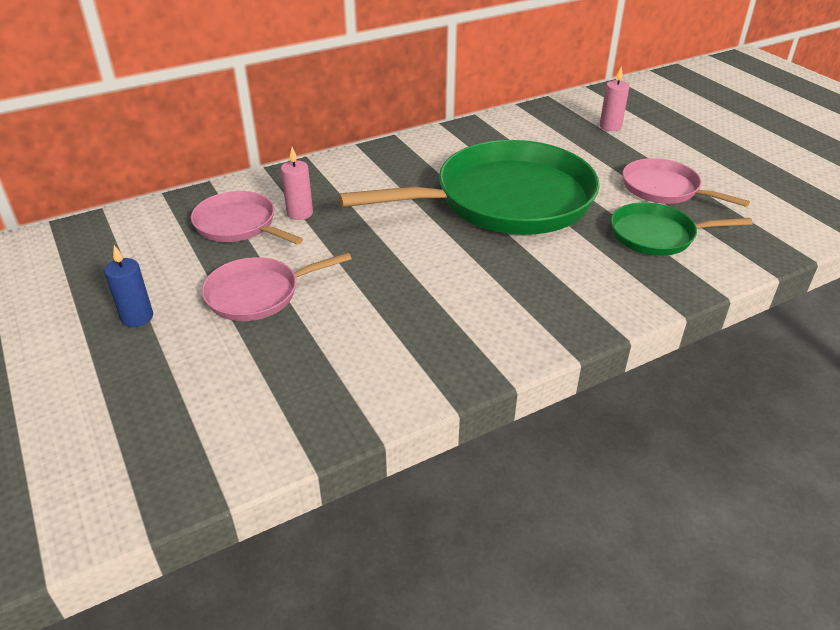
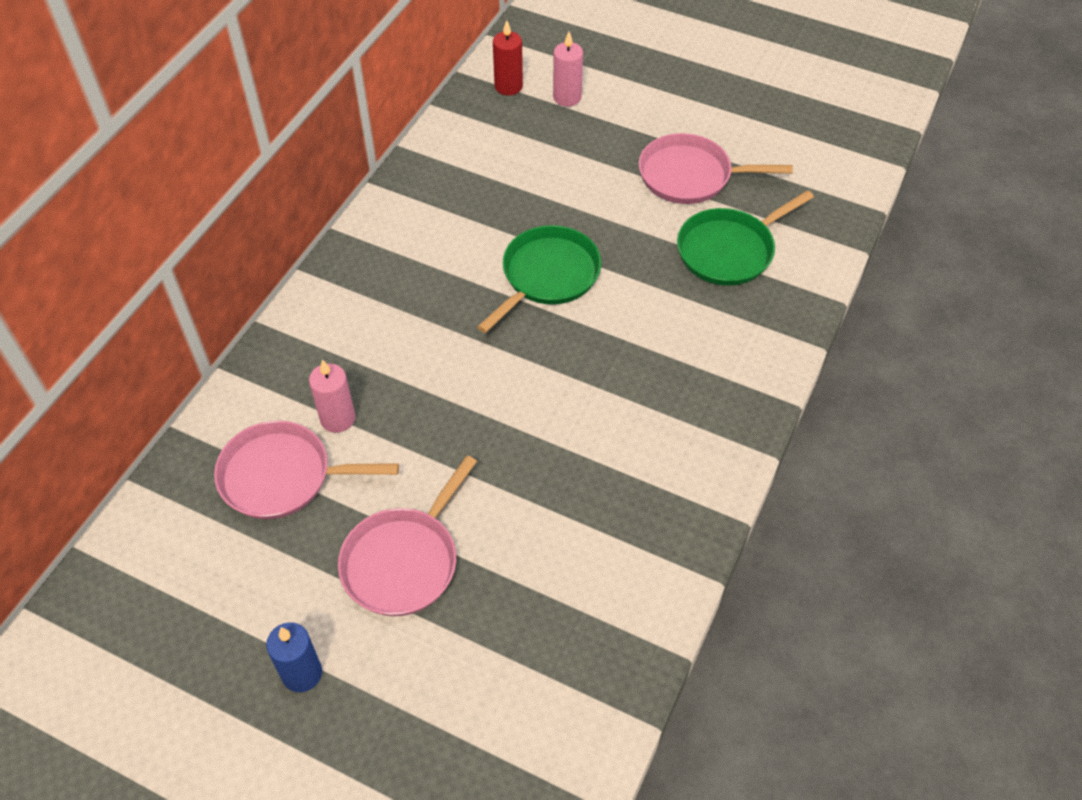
camera: 35 degrees left, 15 degrees up
(506, 200) = (547, 275): green pan -> green pan, size x0.50
(574, 111) = (508, 86): none -> red candle

